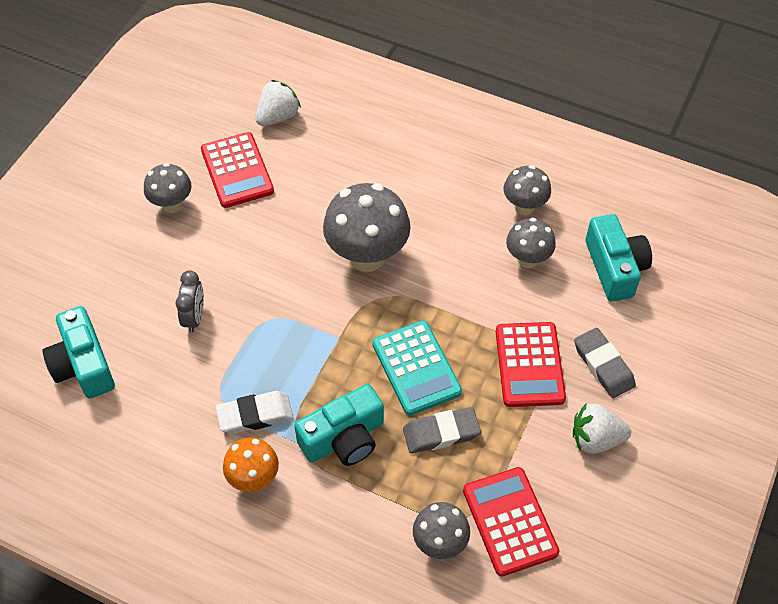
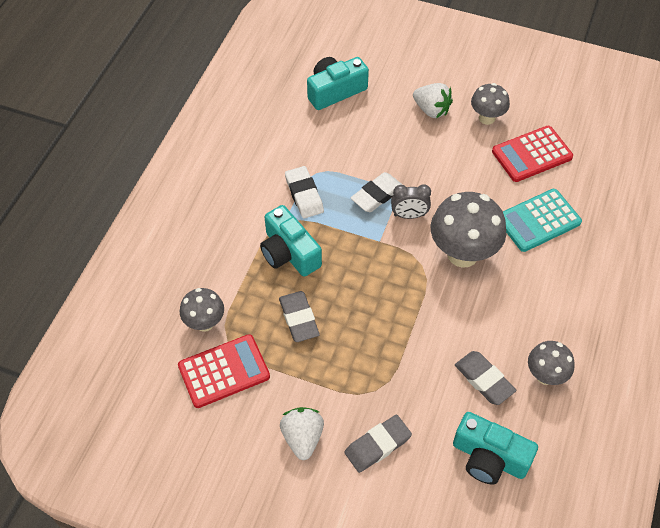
camera: 85 degrees right, 0 degrees up
(194, 317) = (384, 147): grey clock -> grey clock (409, 215)
(254, 479) = (252, 200): orange mushroom -> none
(269, 333) = (377, 195): none -> white eraser
(278, 116) = (599, 175): white strawberry -> white strawberry (431, 110)
(416, 368) = (357, 297): turquoise calculator -> turquoise calculator (538, 221)
(527, 259) = (484, 380): grey mushroom -> grey eraser
(529, 365) = (370, 383): red calculator -> none
(615, 268) = (489, 457): turquoise camera -> turquoise camera turned 45 degrees clockwise

